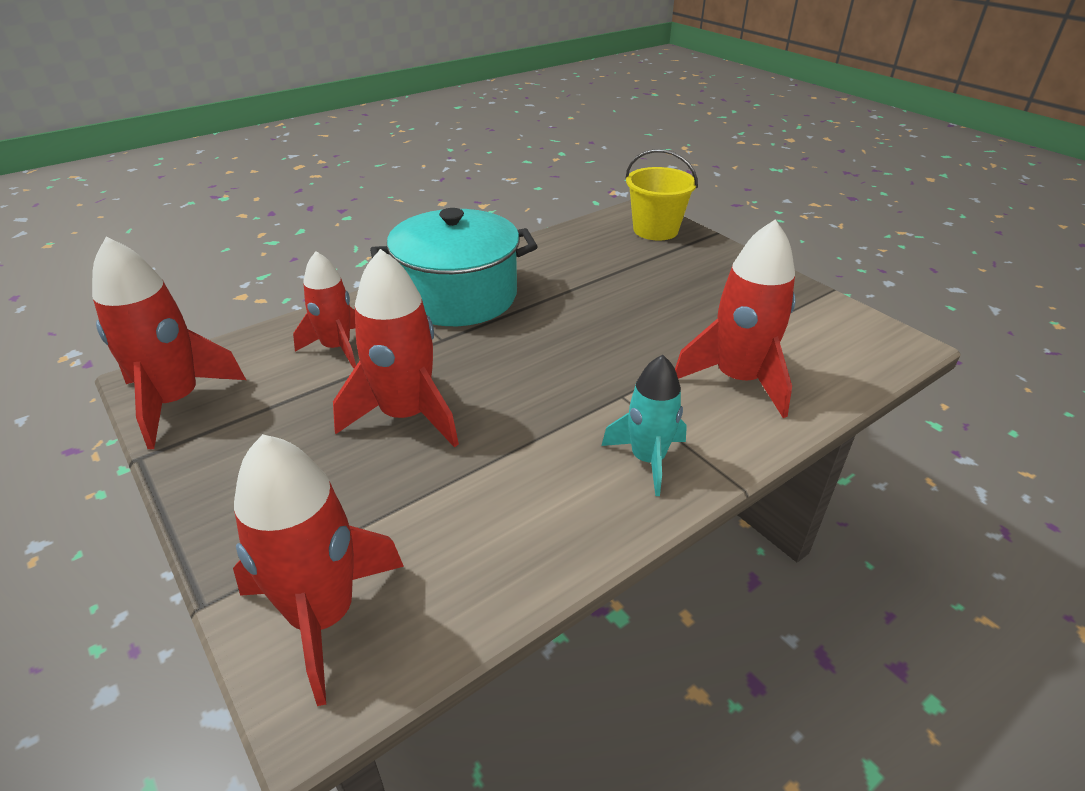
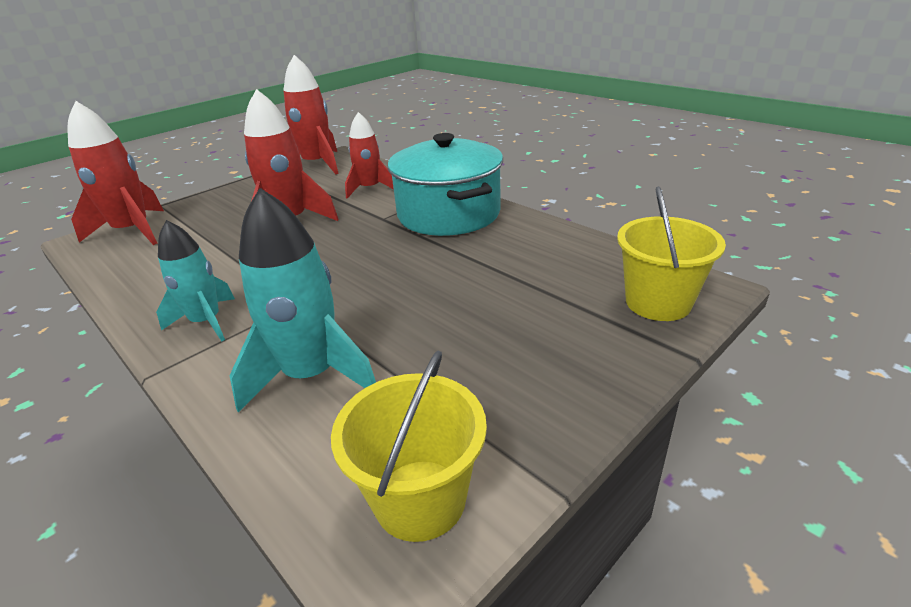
camera: 85 degrees right, 5 degrees down
(738, 379) = (311, 375): red rocket -> turquoise rocket
(850, 333) = (420, 499): none -> yellow bucket

